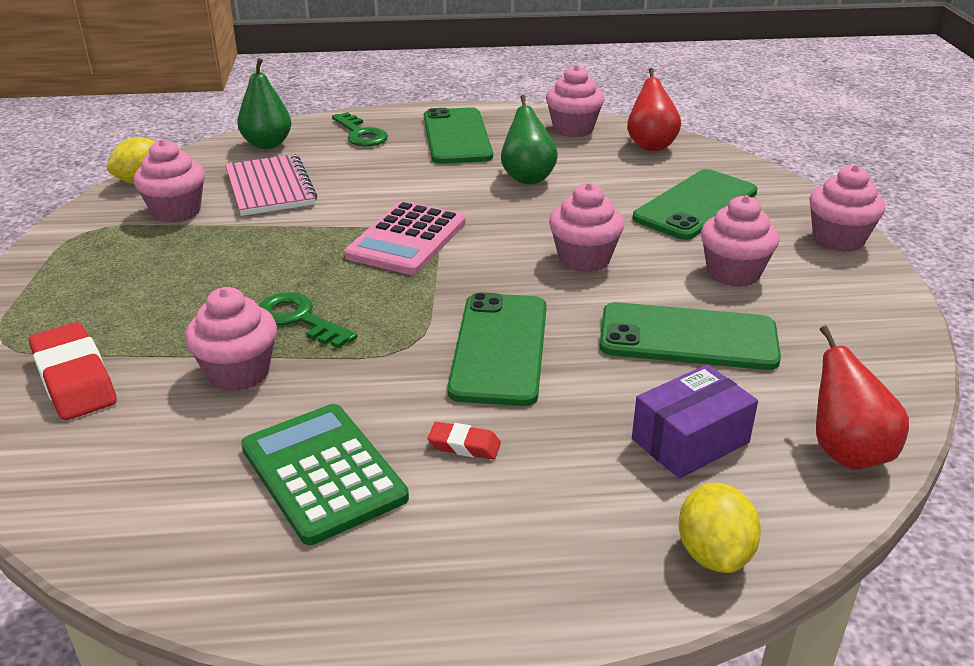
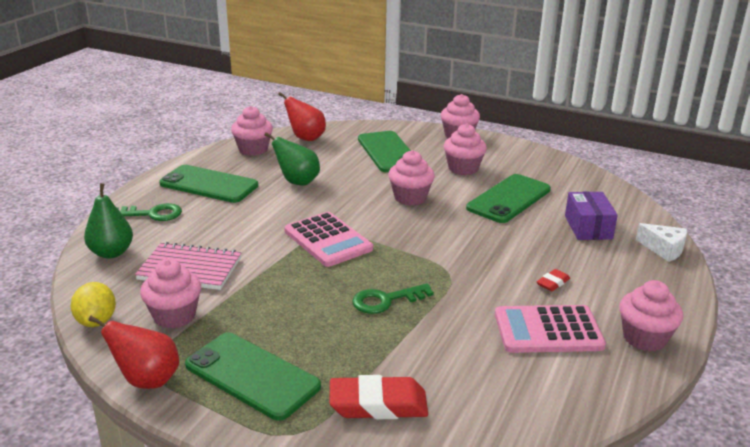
camera: 60 degrees left, 5 degrees down
(238, 372) = (427, 336): pink cupcake -> pink cupcake (644, 338)
(323, 473) = (548, 330): green calculator -> pink calculator
(500, 348) = (475, 248): green phone -> green phone (252, 375)
(713, 553) = (664, 249): yellow lemon -> white cheese
(846, 452) = (617, 199): red pear -> red pear (147, 380)

